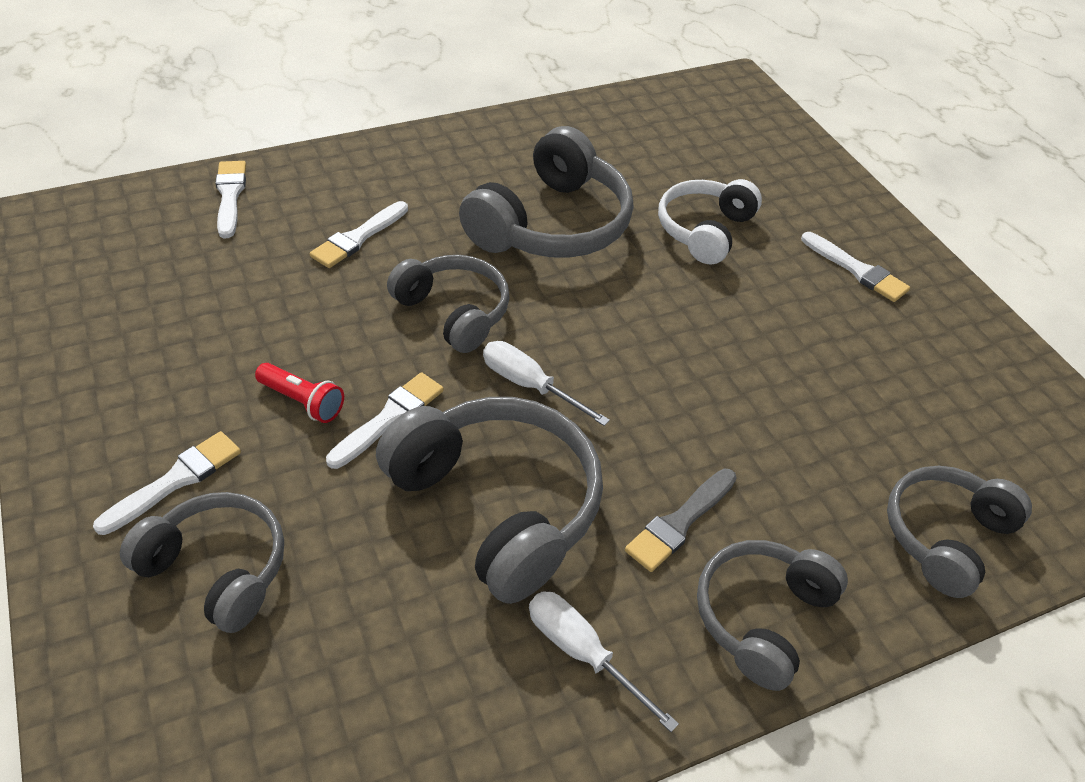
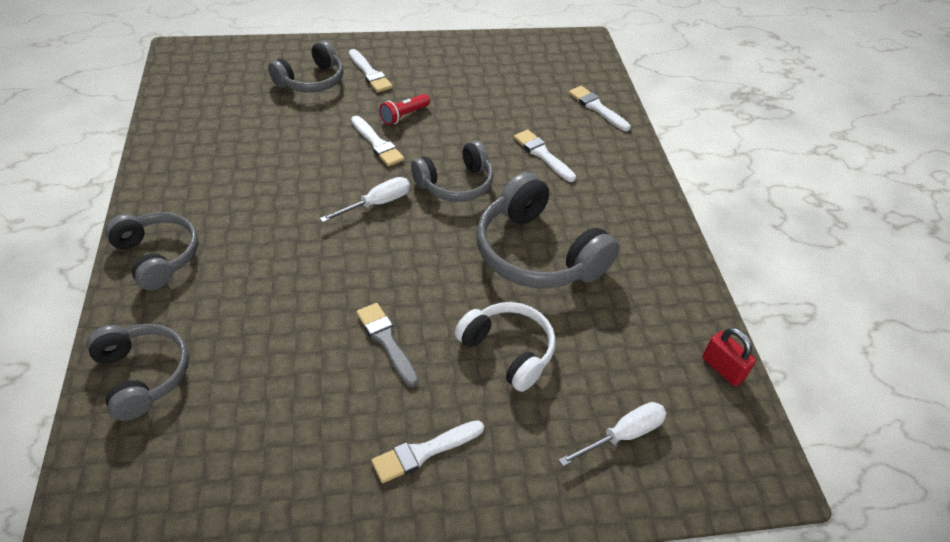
camera: 105 degrees right, 0 degrees up
(230, 196) = (597, 108): white brush -> white brush turned 135 degrees counterclockwise
(498, 505) = (295, 172): grey headphones -> none
(582, 653) = (189, 181): white screwdriver -> white screwdriver (623, 435)
(641, 101) = (723, 368): none -> red padlock
(680, 522) = (239, 242): grey brush -> grey brush (387, 341)

